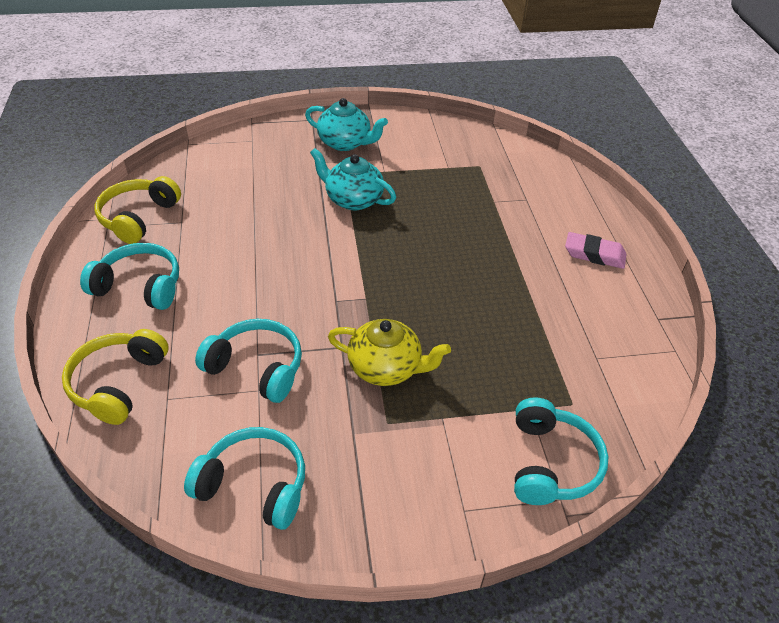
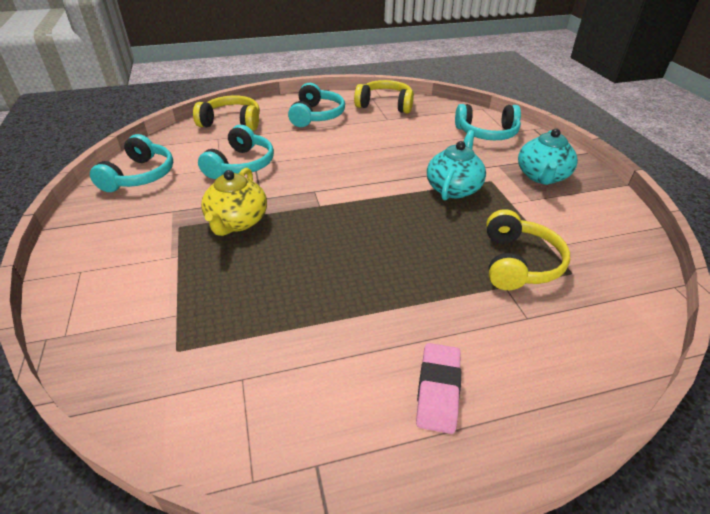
camera: 85 degrees right, 5 degrees down
(467, 188) = (518, 263): none -> yellow headphones
(551, 463) = (106, 329): turquoise headphones -> turquoise headphones (487, 133)

